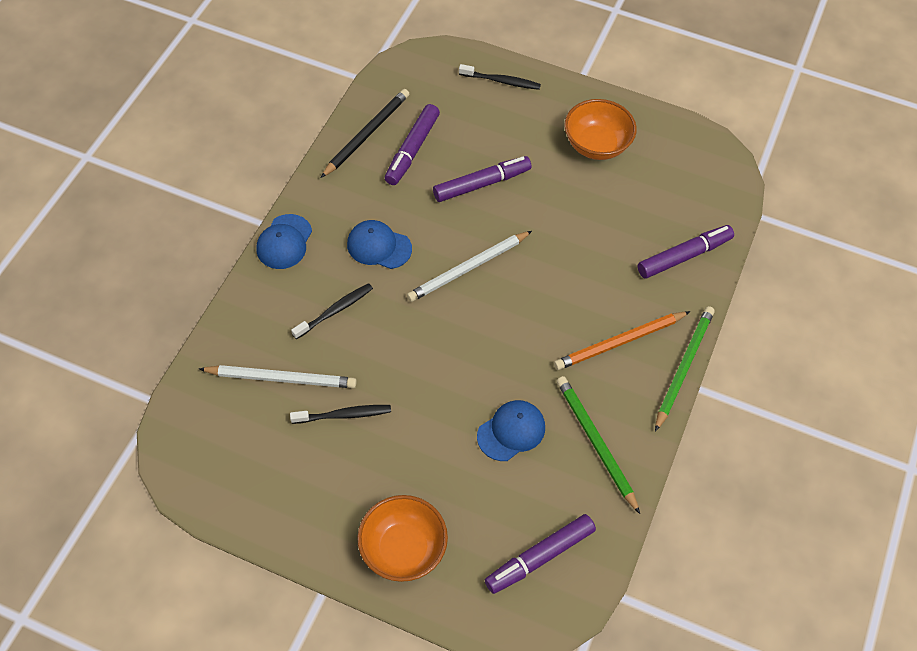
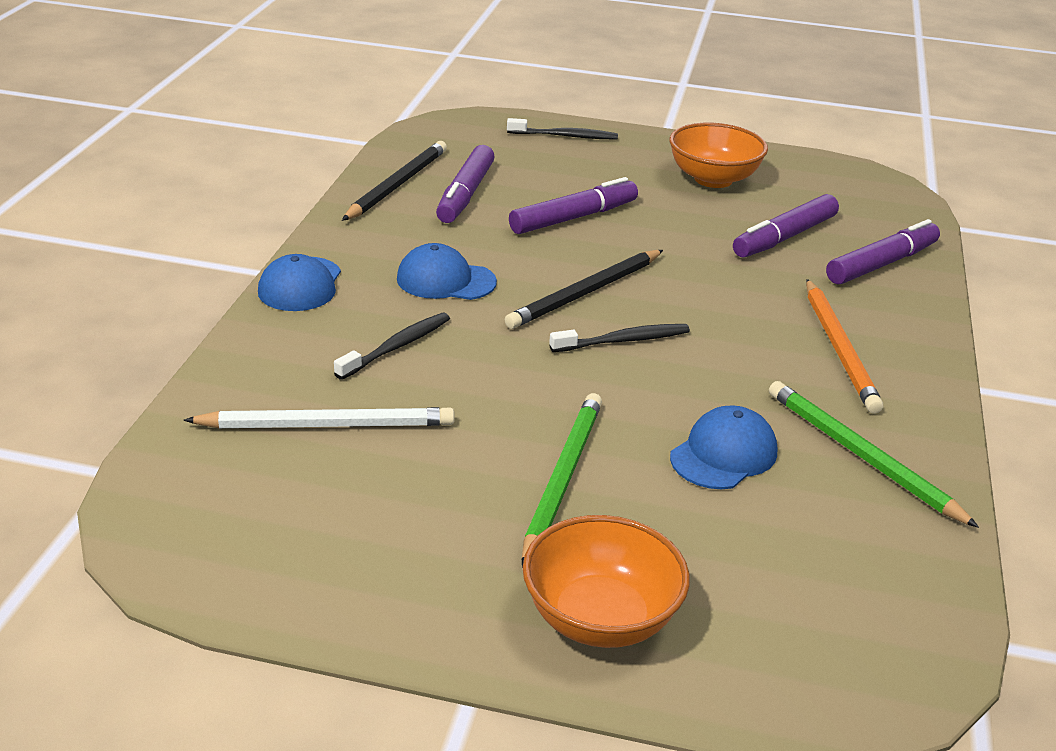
camera: 10 degrees left, 25 degrees down
(344, 415) = (443, 458): black toothbrush -> black toothbrush (623, 341)
(468, 268) = (585, 293): white pencil -> black pencil
(540, 557) = (843, 604): purple marker -> purple marker (784, 237)
(620, 342) = (839, 348): orange pencil -> orange pencil turned 60 degrees counterclockwise
(683, 367) = (944, 366): green pencil -> green pencil (562, 478)

